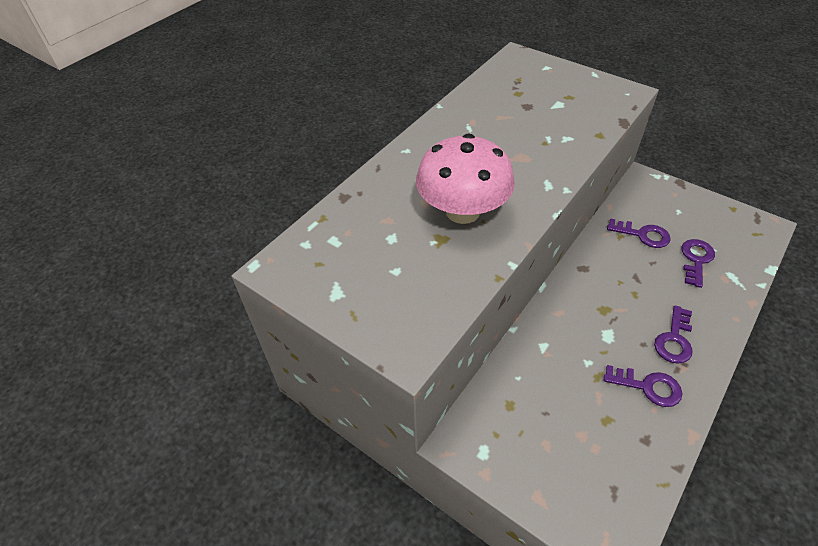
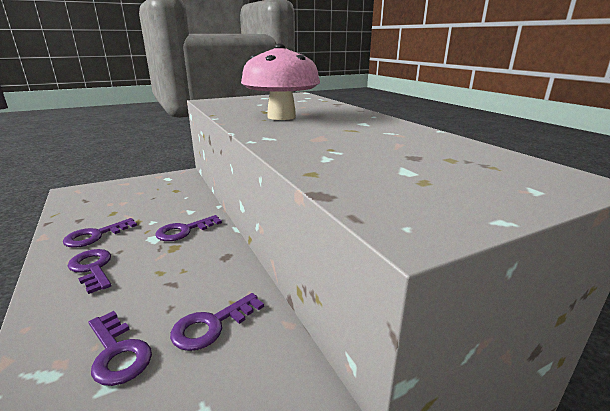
camera: 115 degrees right, 25 degrees down
(578, 321) = (184, 231): none -> purple key

